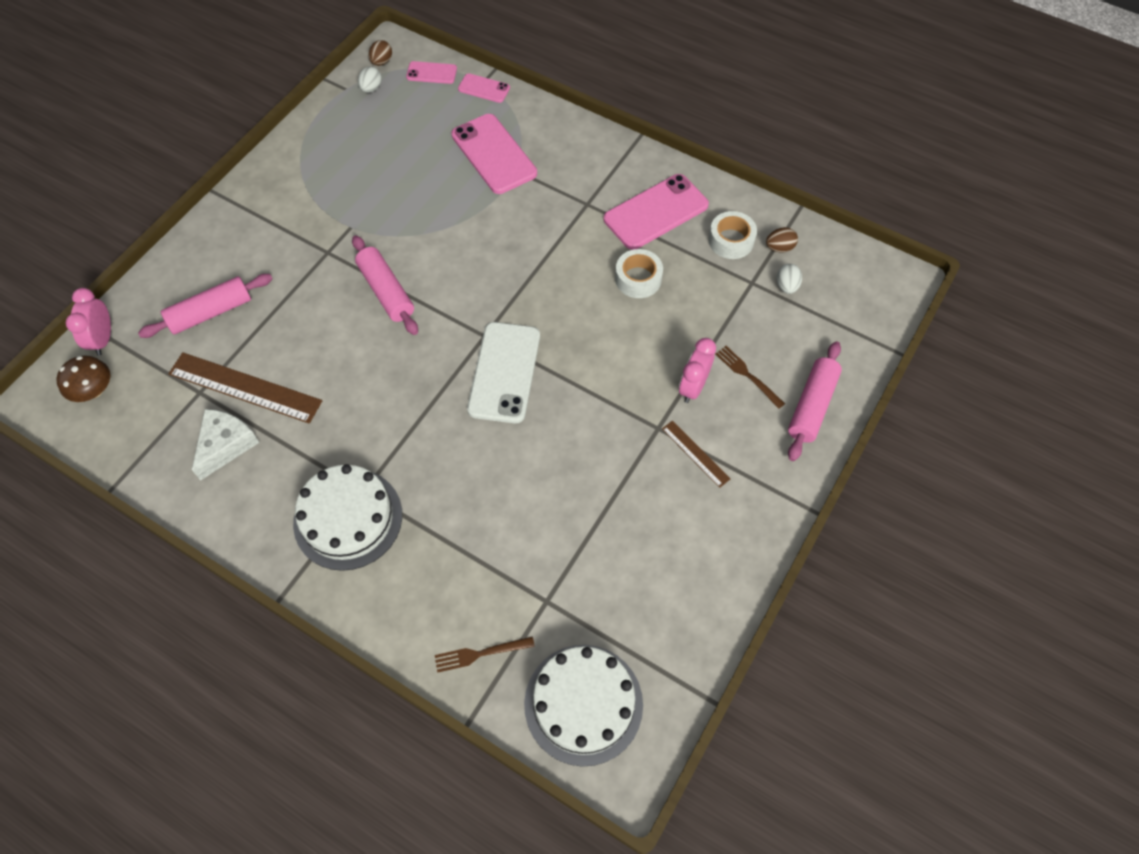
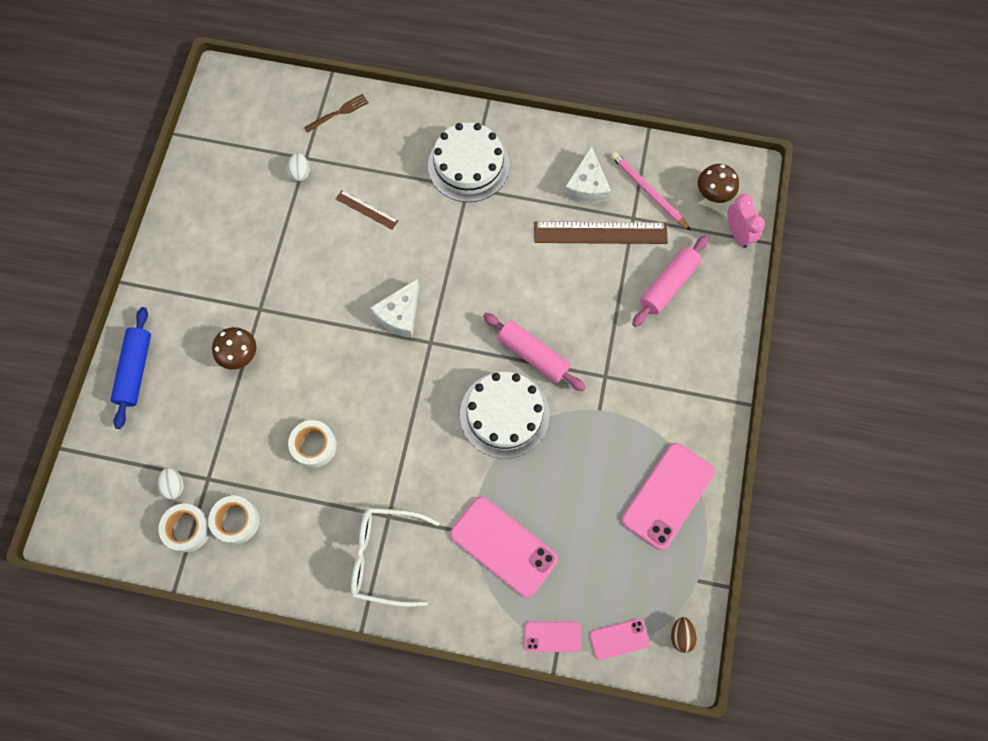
camera: 160 degrees right, 10 degrees up
(163, 415) = (648, 192): none -> pink pencil
(371, 88) = (671, 591): white egg -> white egg (300, 173)
(504, 372) = (400, 314): white phone -> white cheese
(583, 704) = (260, 106): white cake -> white cake (504, 414)
(601, 176) = (385, 557): none -> white glasses
(656, 212) = (318, 530): pink phone -> pink phone (668, 495)
(693, 387) = (239, 354): pink clock -> brown mushroom
(695, 453) = (224, 297): brown ruler -> brown ruler (367, 209)
(747, 375) = (195, 381): brown fork -> none
(779, 248) = (187, 529): brown egg -> white tape
(811, 406) = (135, 370): pink rolling pin -> blue rolling pin

